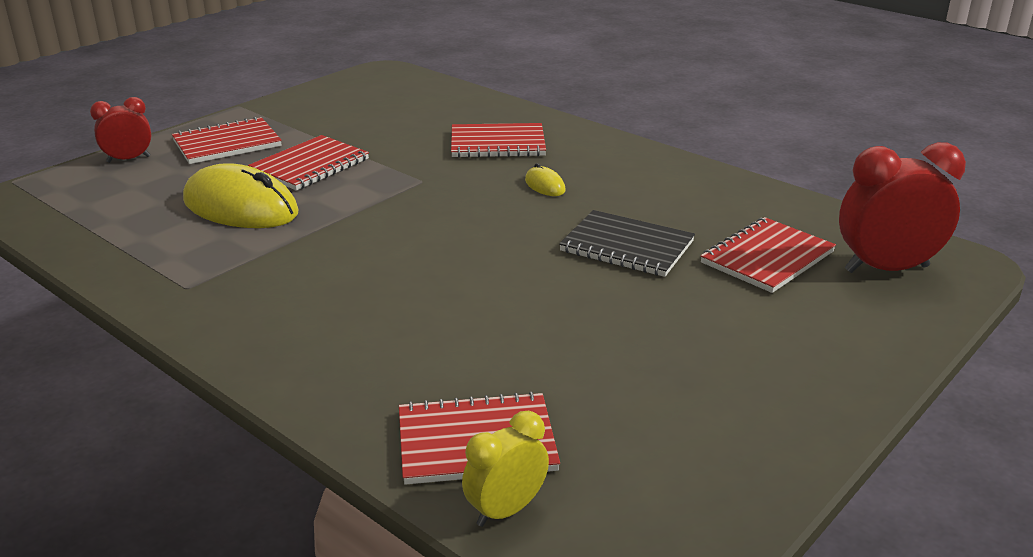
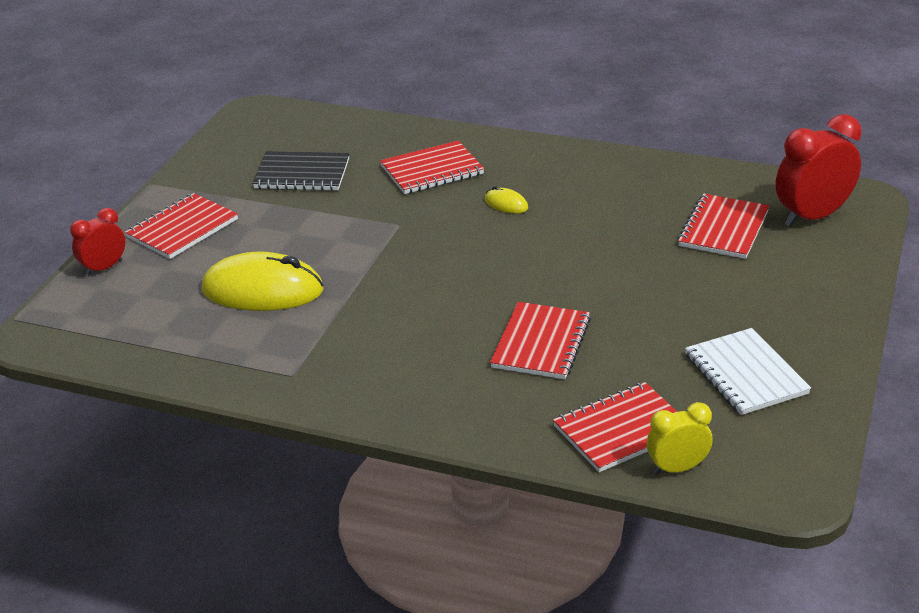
camera: 20 degrees left, 5 degrees up
(310, 166) = (284, 233): red notebook -> red notebook (541, 343)
(506, 510) = (677, 468): yellow clock -> yellow clock turned 45 degrees clockwise
(627, 246) = (613, 246): black notebook -> black notebook (302, 174)
(681, 420) = (745, 374): none -> white notebook

